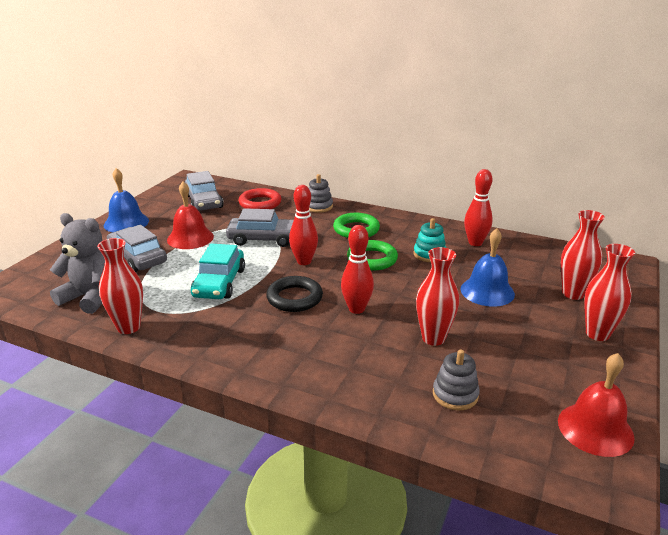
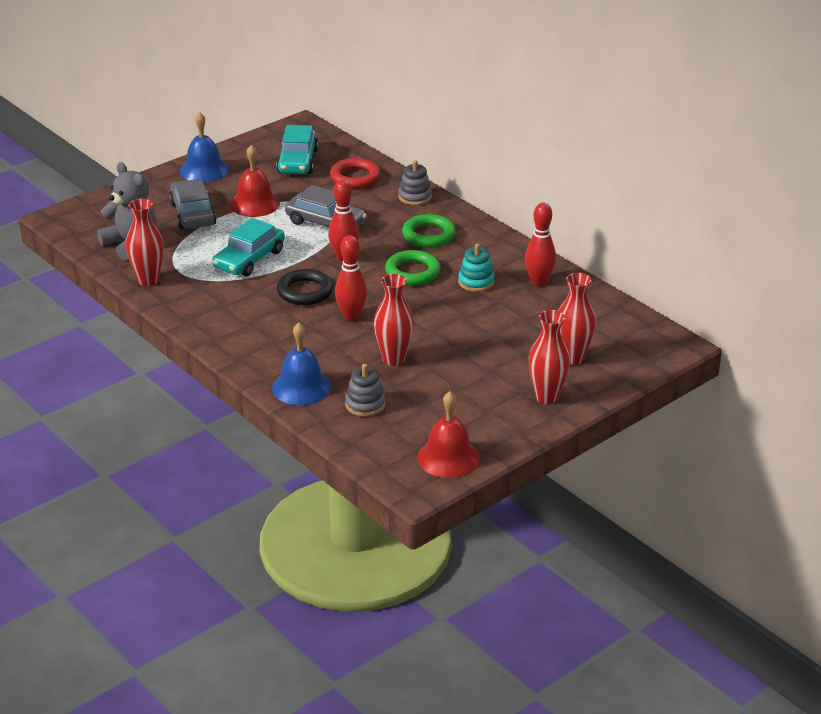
camera: 25 degrees right, 5 degrees up
(203, 201) = (297, 161): grey car -> turquoise car
(487, 291) = (491, 333): blue bell -> blue bell (301, 387)

